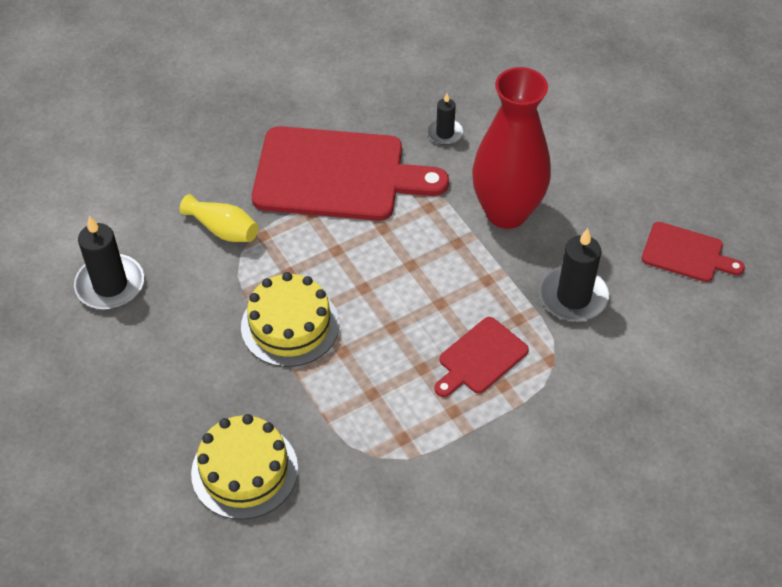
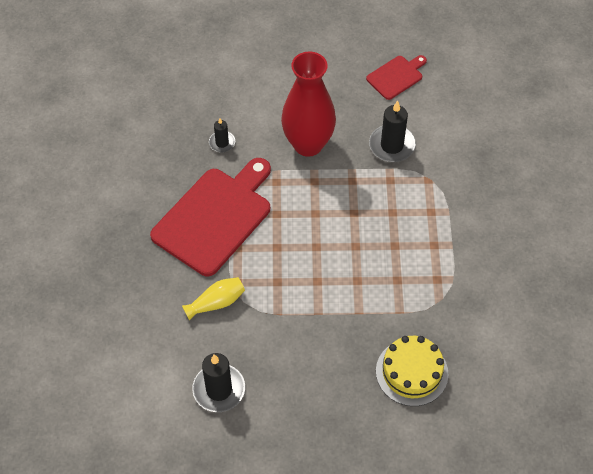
camera: 60 degrees left, 5 degrees up
(290, 325) = (319, 300): yellow cake -> none
(480, 358) = (405, 213): red cutting board -> none

